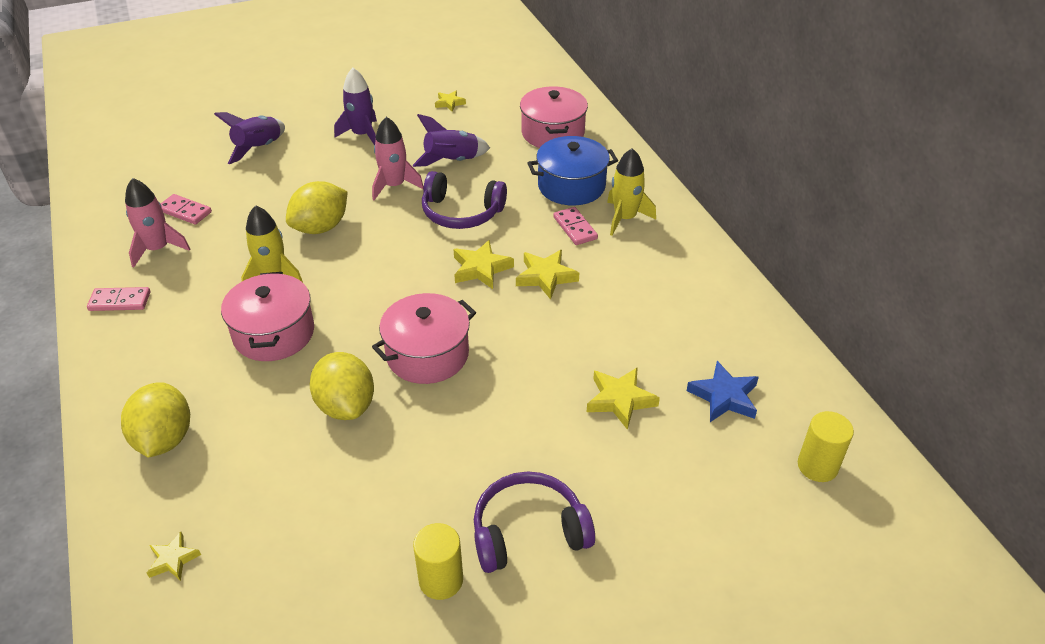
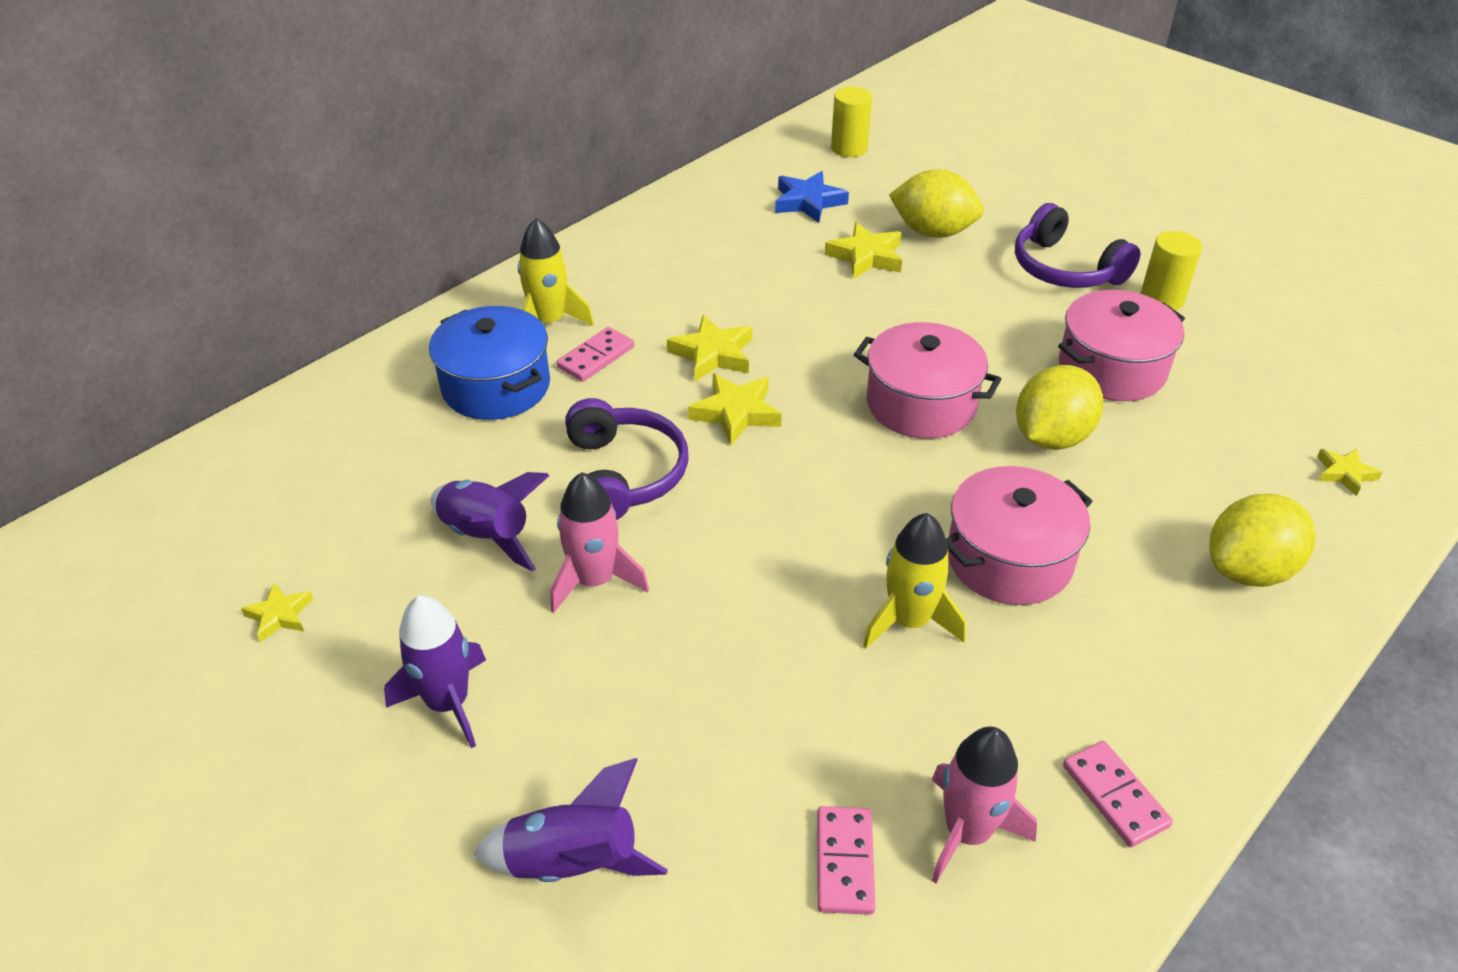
camera: 115 degrees left, 0 degrees up
(321, 227) = (759, 623): yellow lemon -> yellow lemon (933, 232)
(553, 133) = (348, 446): pink pot -> pink pot (1111, 369)

